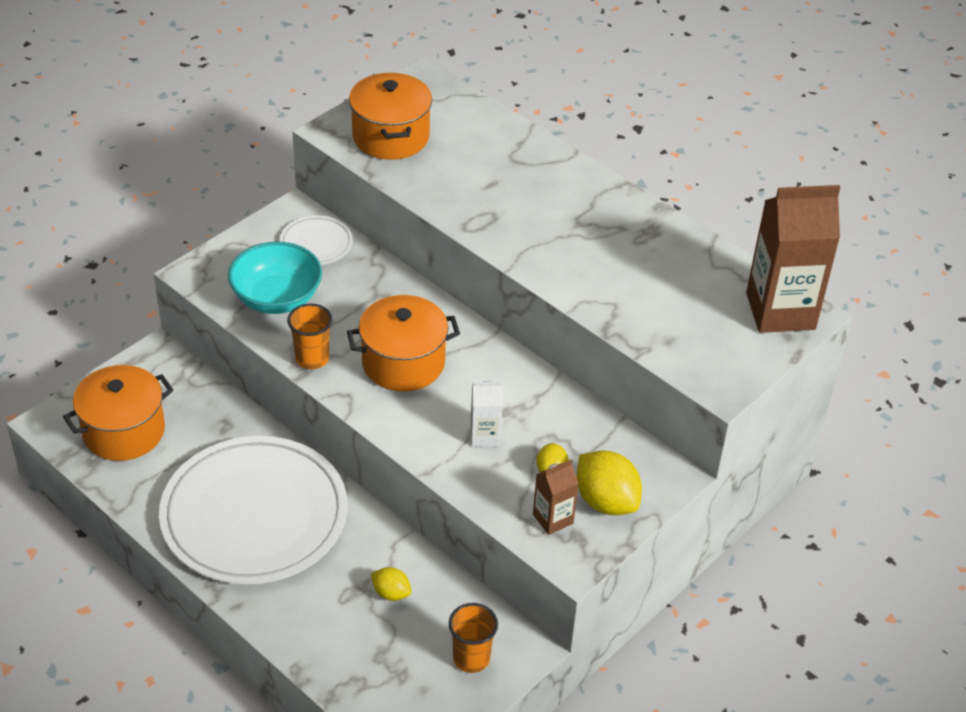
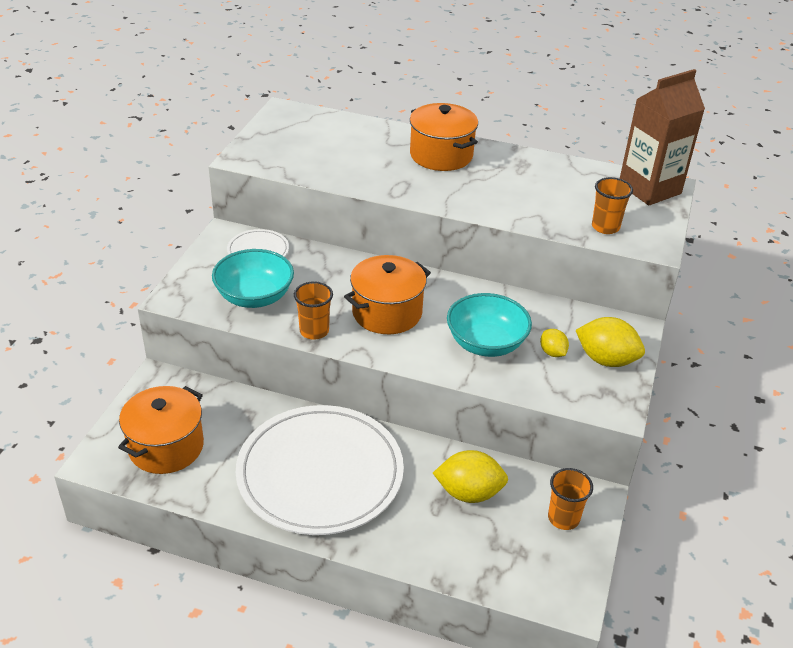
camera: 25 degrees left, 5 degrees down
(391, 137) = (289, 151): orange pot -> orange pot (441, 155)
(391, 593) = (469, 493): yellow lemon -> yellow lemon, size x1.83
(485, 435) = (486, 343): white carton -> turquoise bowl
(553, 519) = (580, 385): brown carton -> none
(681, 344) = (605, 227): none -> orange cup

